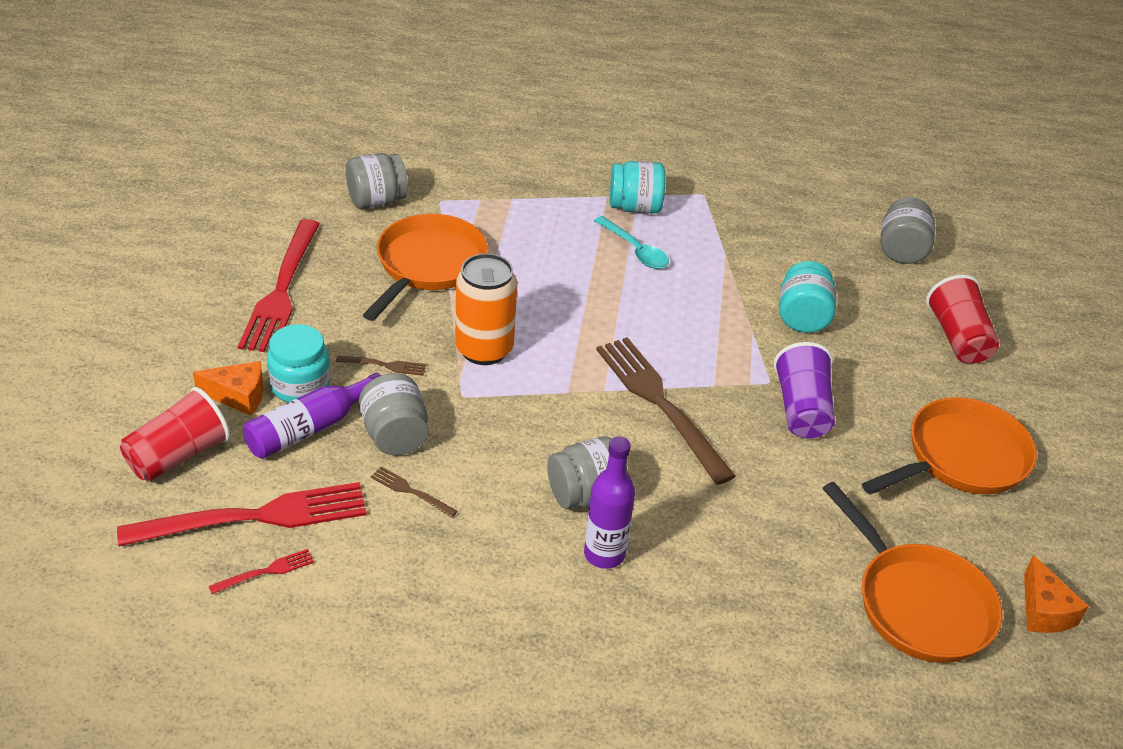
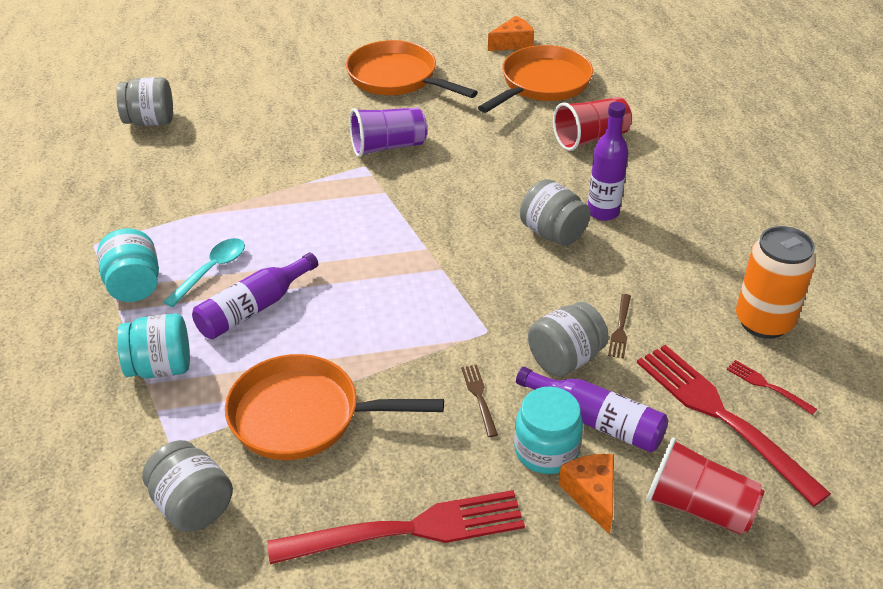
camera: 105 degrees left, 0 degrees up
(484, 349) = (416, 334): orange can -> orange can (763, 322)
(571, 264) = (253, 308): none -> purple bottle
(659, 403) = (424, 216): brown fork -> none
(802, 317) = (271, 160): turquoise jar -> turquoise jar (160, 367)
(958, 338) = (261, 87): red cup -> red cup (590, 138)

